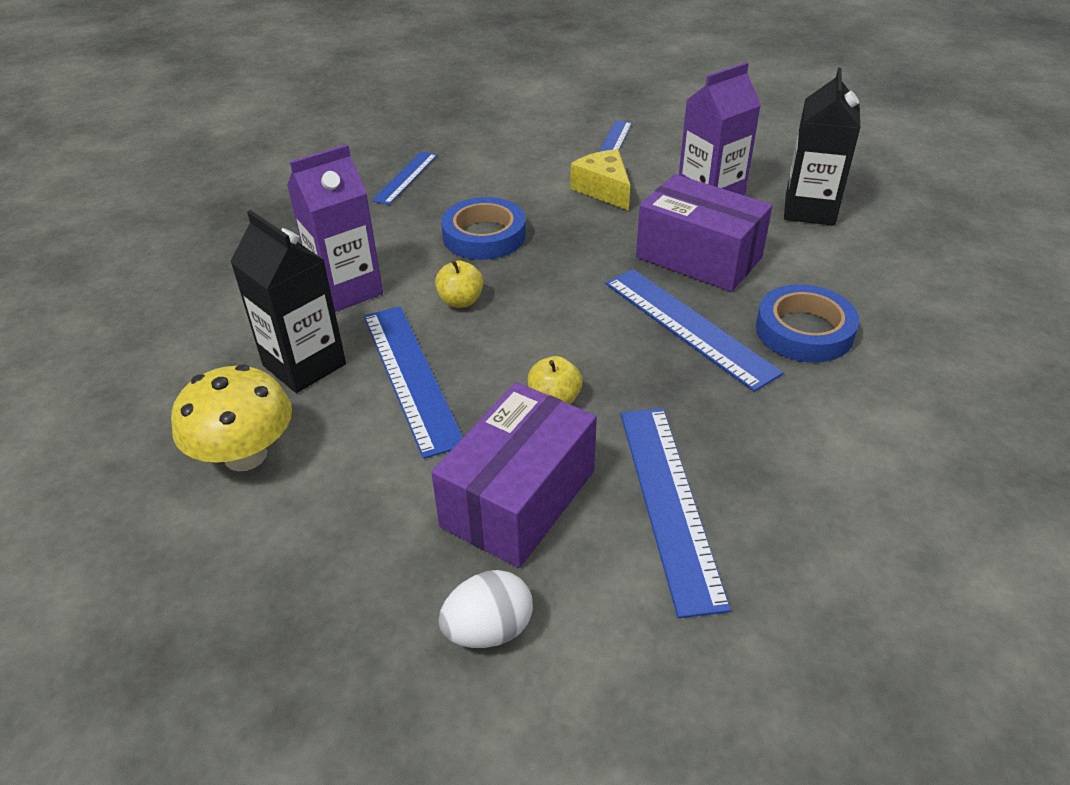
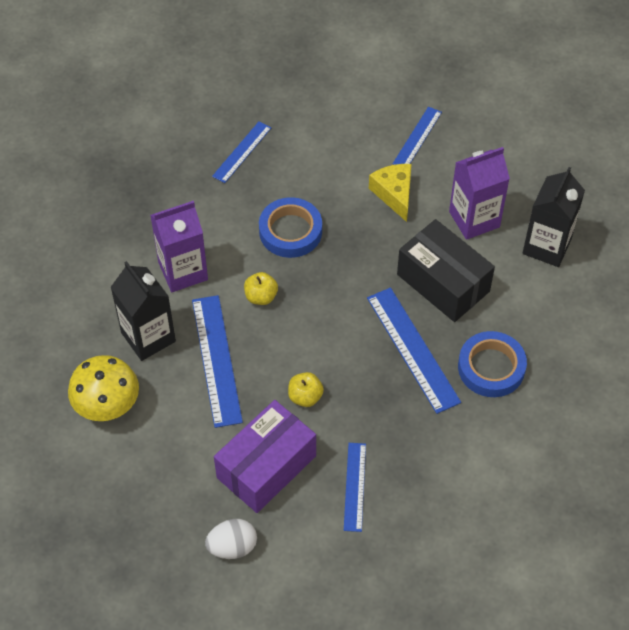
camera: 10 degrees right, 15 degrees up
(670, 503) = (355, 486): blue ruler -> blue ruler, size x0.61
(699, 257) = (443, 283): purple box -> black box

